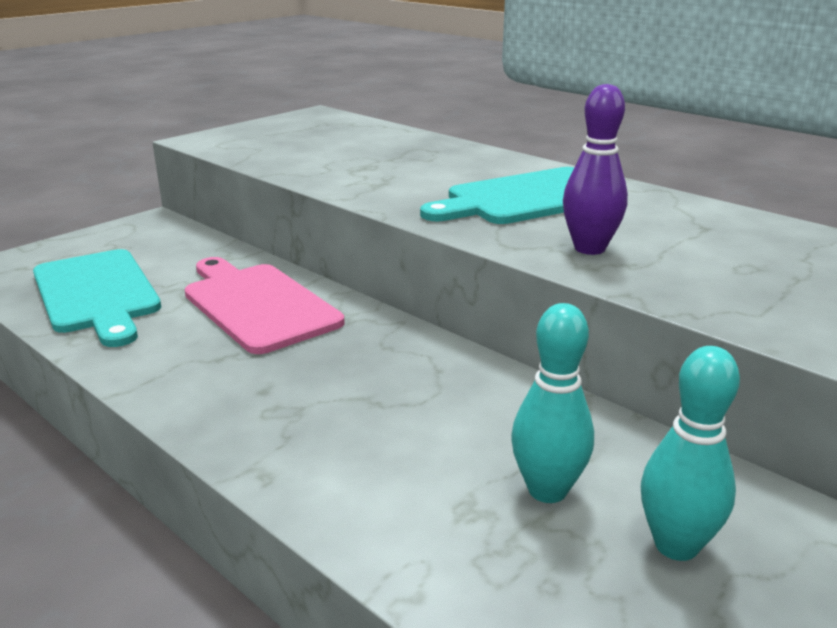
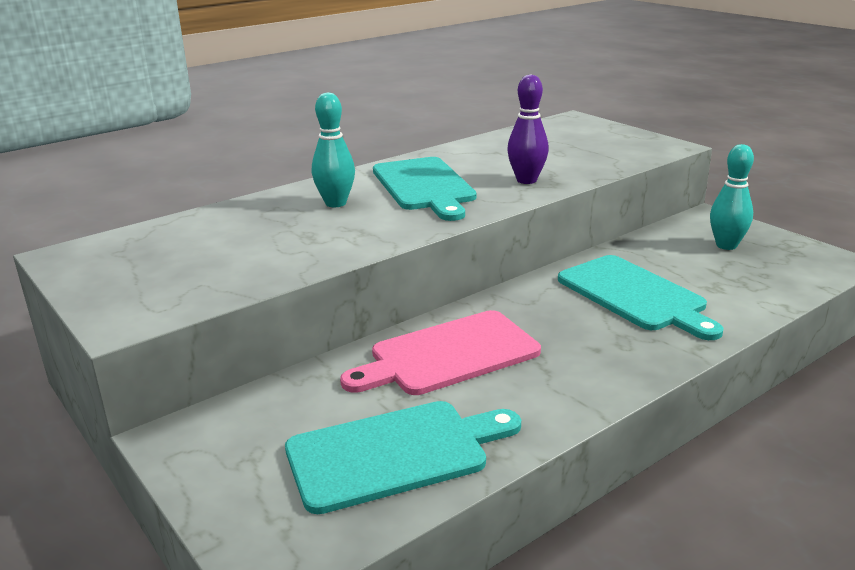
camera: 80 degrees left, 0 degrees up
(420, 424) = (635, 295): none -> turquoise cutting board
(547, 490) = (692, 267): turquoise bowling pin -> turquoise bowling pin (335, 203)

